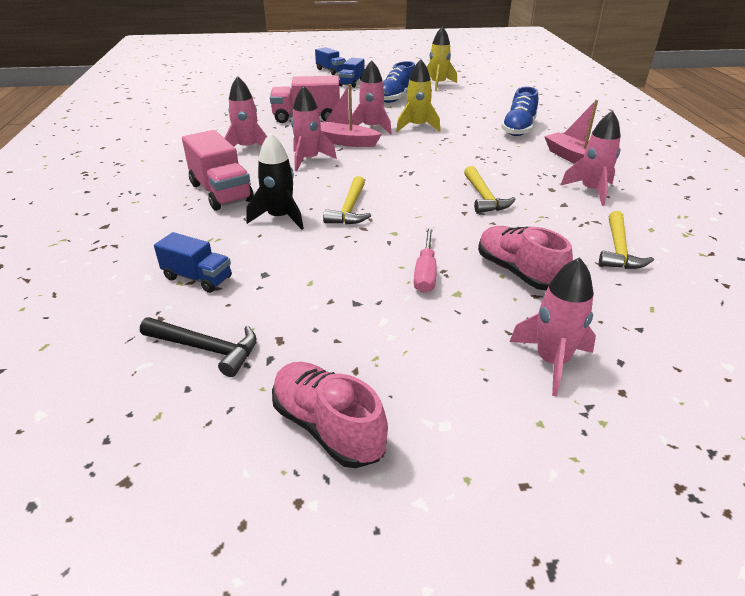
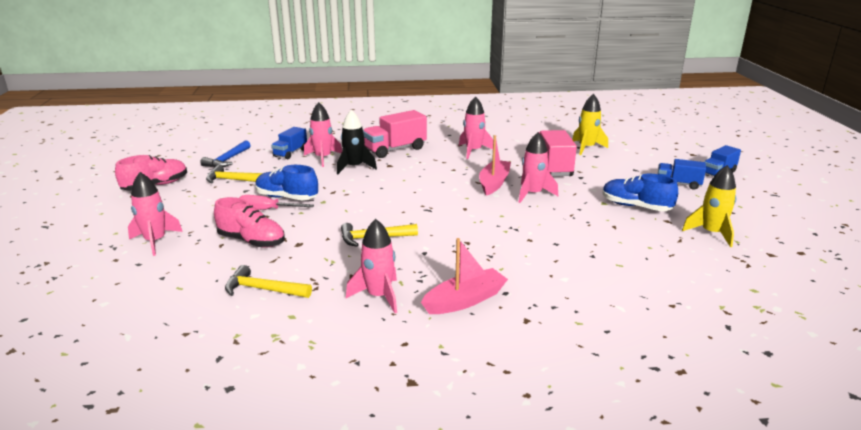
camera: 90 degrees right, 10 degrees down
(206, 349) = (227, 160): black hammer -> blue hammer
(309, 160) = (452, 172): pink rocket -> pink rocket (323, 158)
(350, 209) = (362, 187): yellow hammer -> yellow hammer (234, 180)
(417, 127) = (544, 215): yellow rocket -> yellow rocket (586, 148)
(518, 129) = (555, 274): blue shoe -> blue shoe (287, 197)
(518, 272) = (251, 241): pink shoe -> pink shoe turned 60 degrees clockwise

